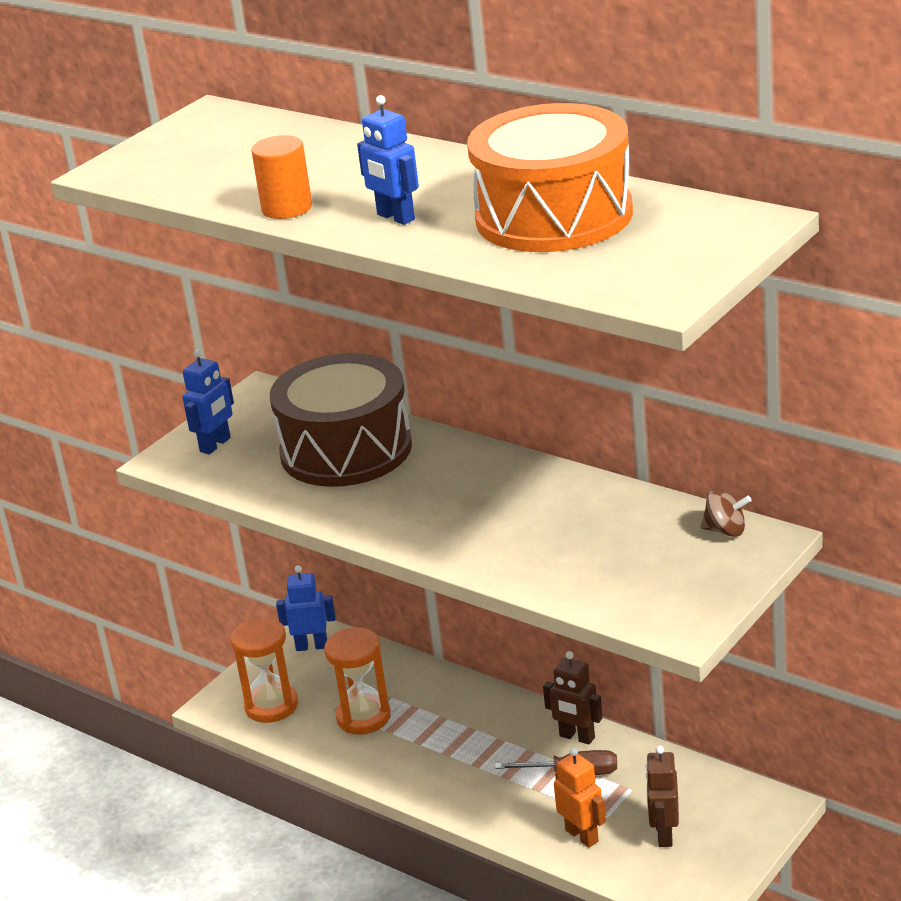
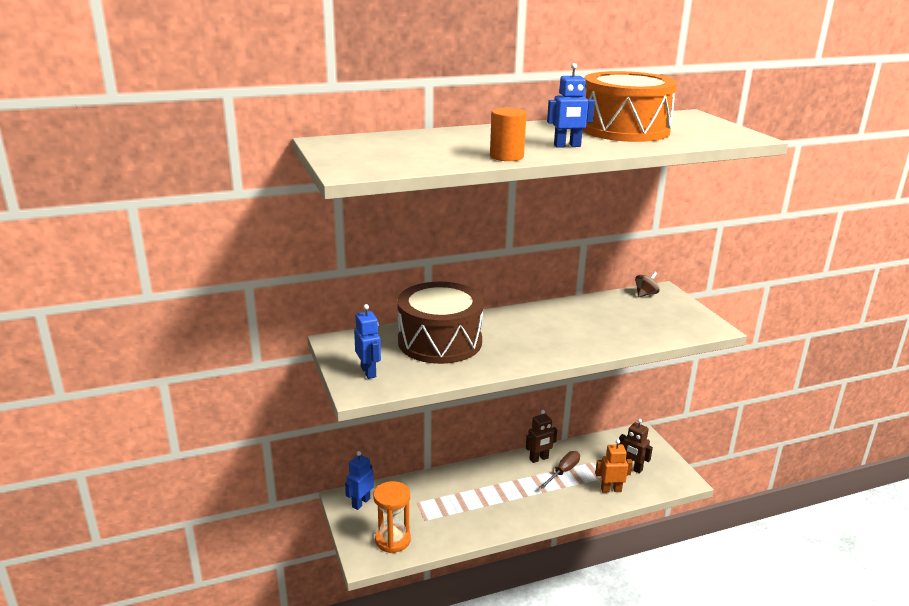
camera: 60 degrees left, 5 degrees down
(363, 717) = (444, 513): orange hourglass -> none

